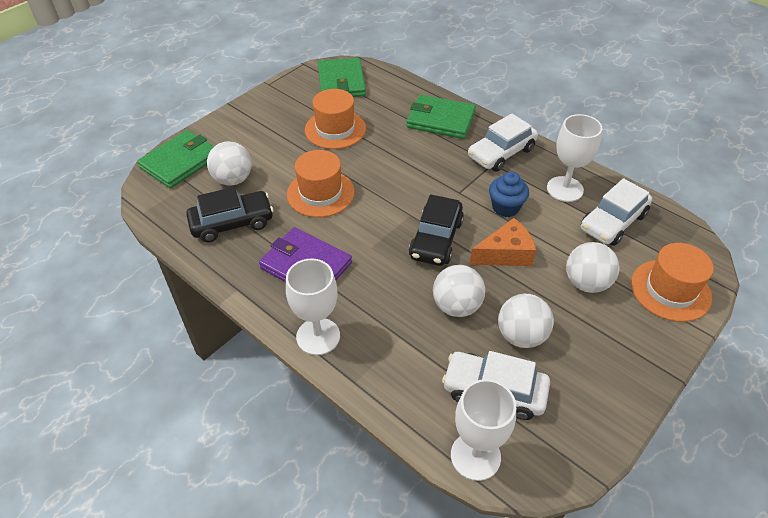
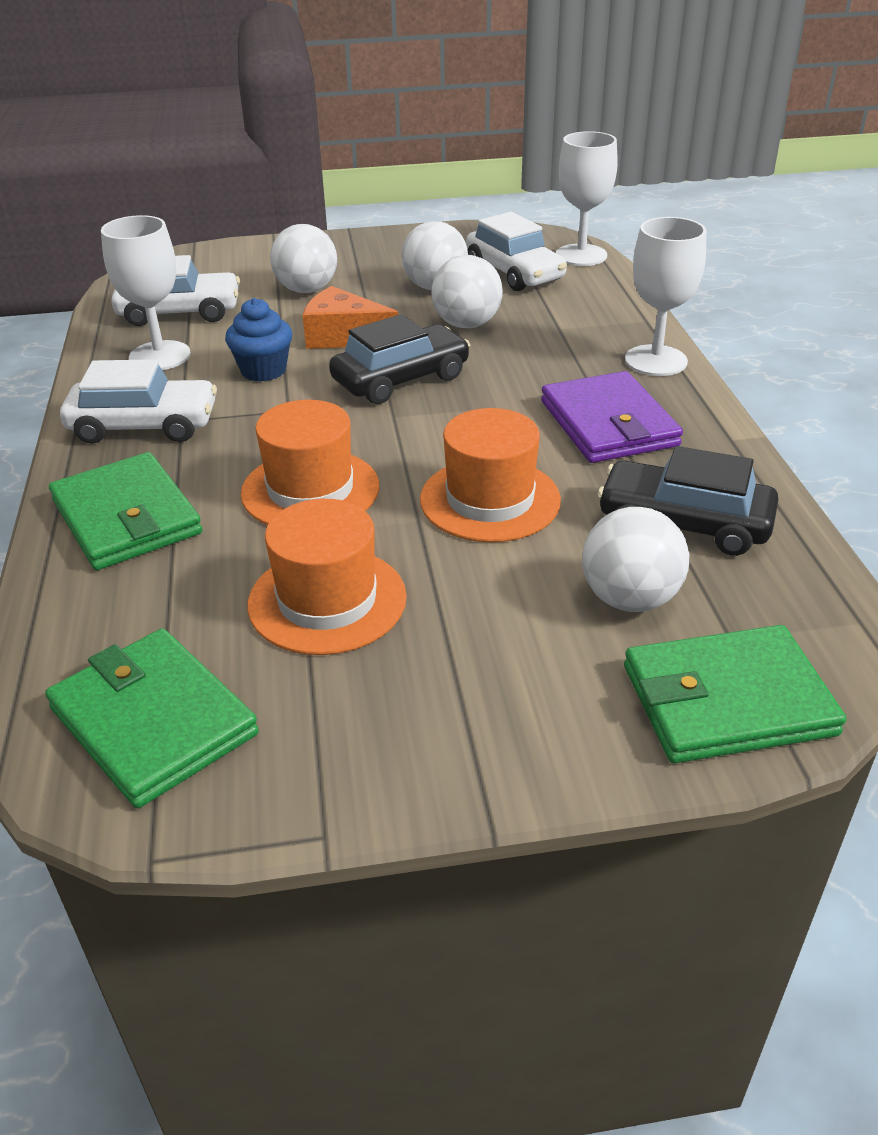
camera: 140 degrees left, 10 degrees down
(341, 82) = (153, 721): green wallet -> green wallet turned 75 degrees counterclockwise
(670, 290) = (243, 260): orange hat -> orange hat (310, 490)

